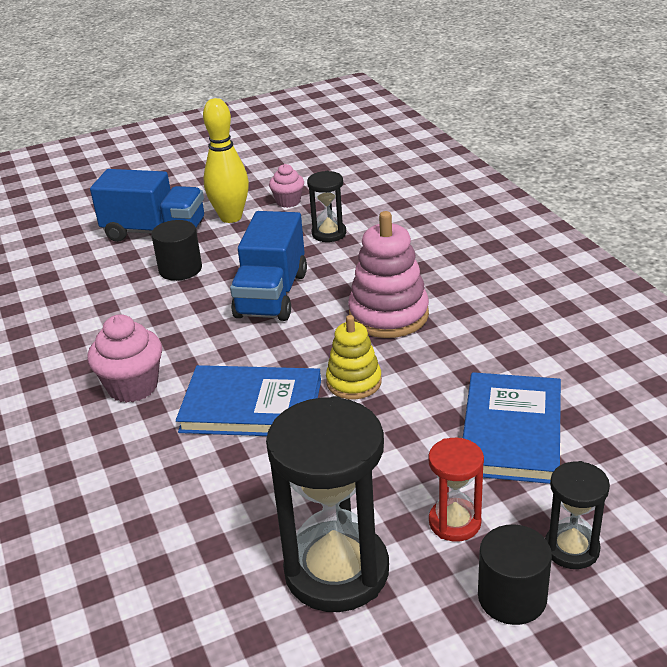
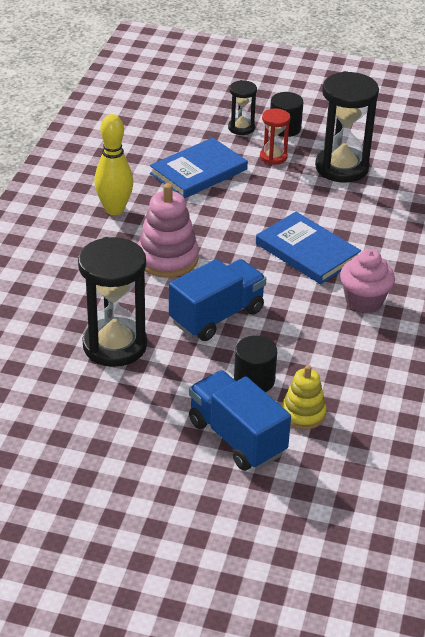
camera: 145 degrees left, 5 degrees up
(231, 217) = (161, 414): yellow bowling pin -> yellow bowling pin (114, 209)
(288, 202) = (98, 401): pink cupcake -> none
(329, 233) = (115, 345): black hourglass -> black hourglass, size x1.93
(354, 382) = (239, 233): yellow stacking toy -> yellow stacking toy (303, 414)

